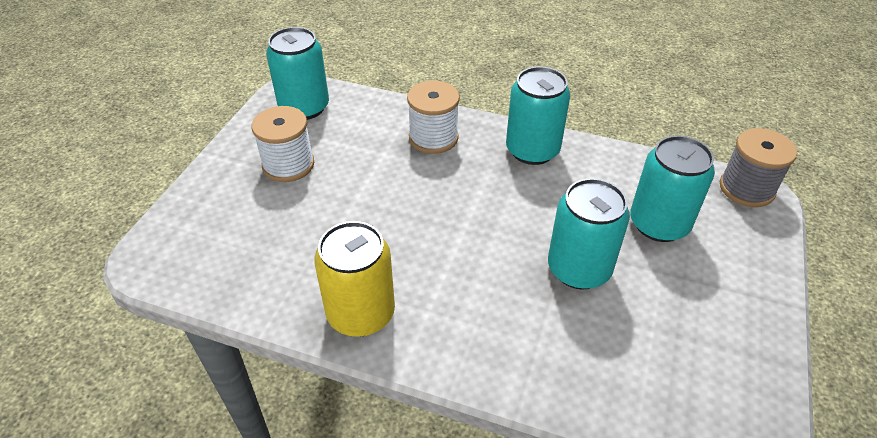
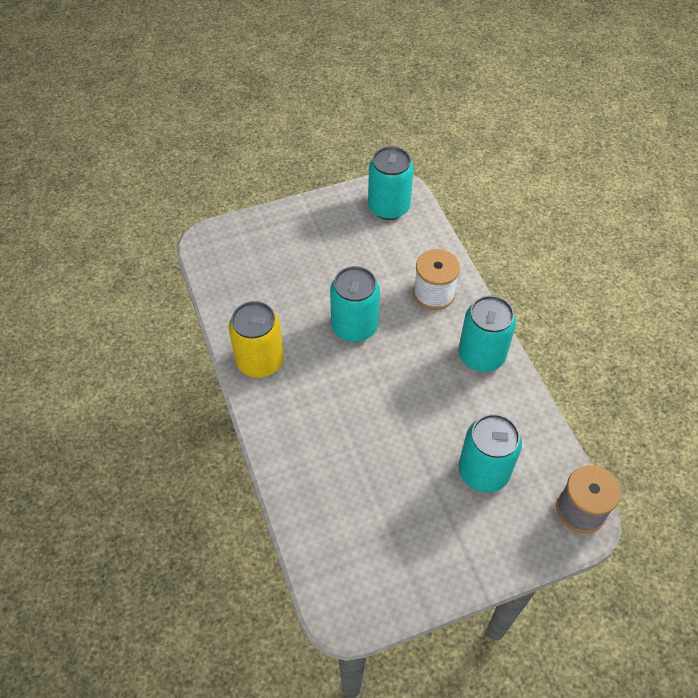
camera: 50 degrees right, 10 degrees up
(288, 165) = (332, 241): white spool -> none
(579, 269) = (396, 447): turquoise can -> turquoise can (354, 326)

